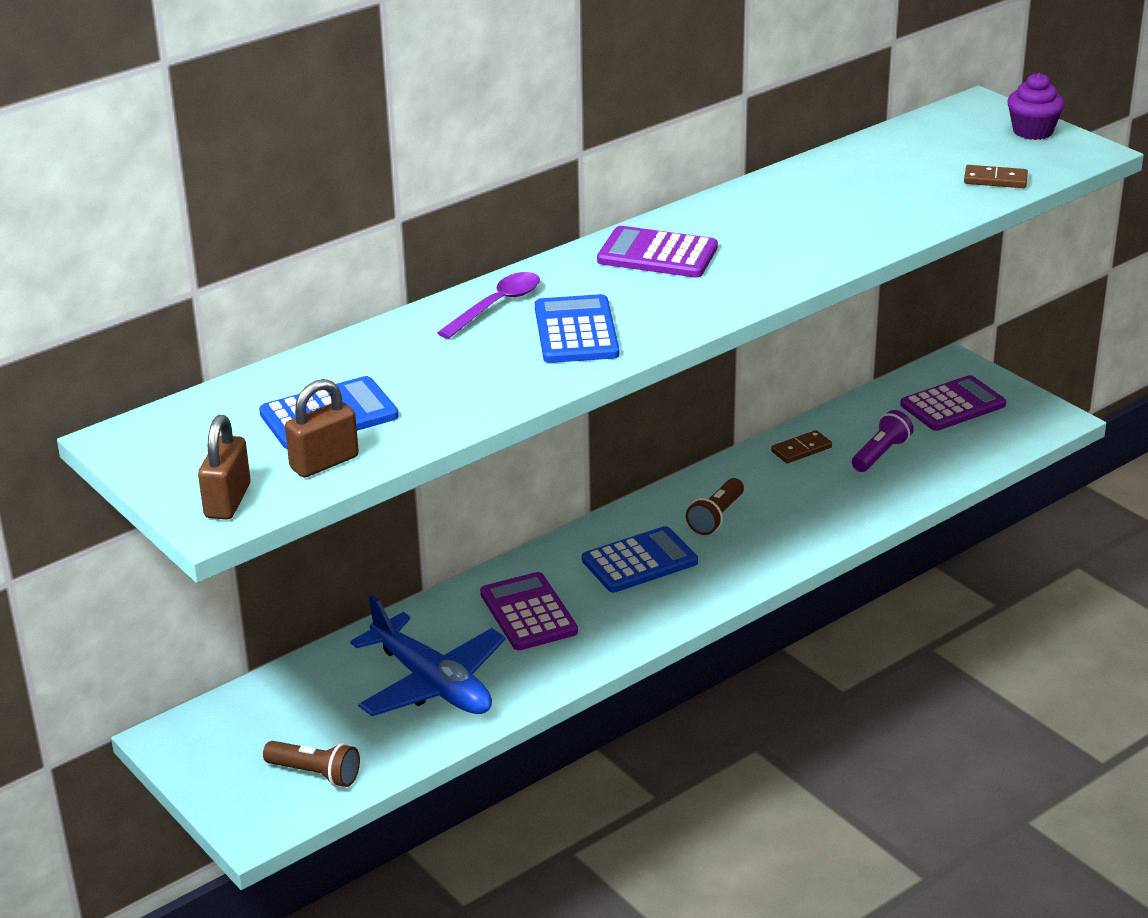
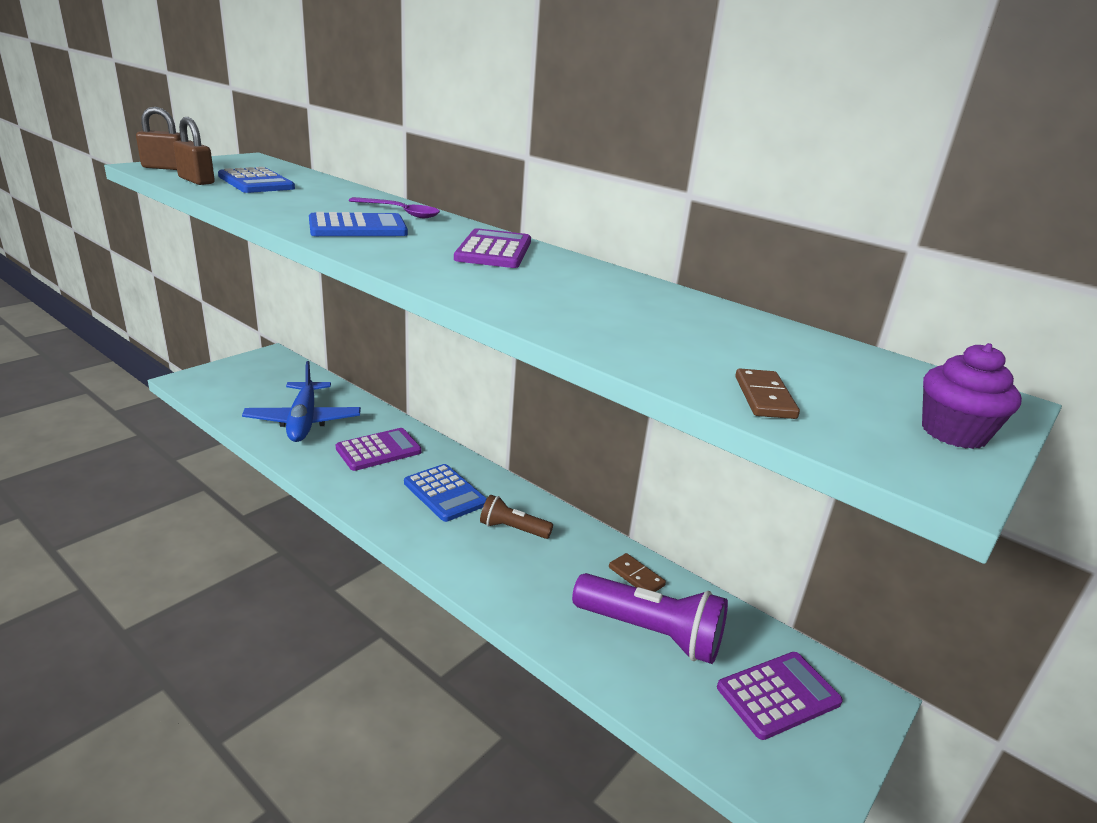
camera: 75 degrees right, 5 degrees down
(315, 774) = (225, 392): brown flashlight -> none
(432, 684) = (303, 421): blue plane -> blue plane turned 45 degrees counterclockwise
(880, 454) = (650, 633): purple flashlight -> purple flashlight, size x1.79
(953, 405) = (778, 695): purple calculator -> purple calculator turned 75 degrees counterclockwise

